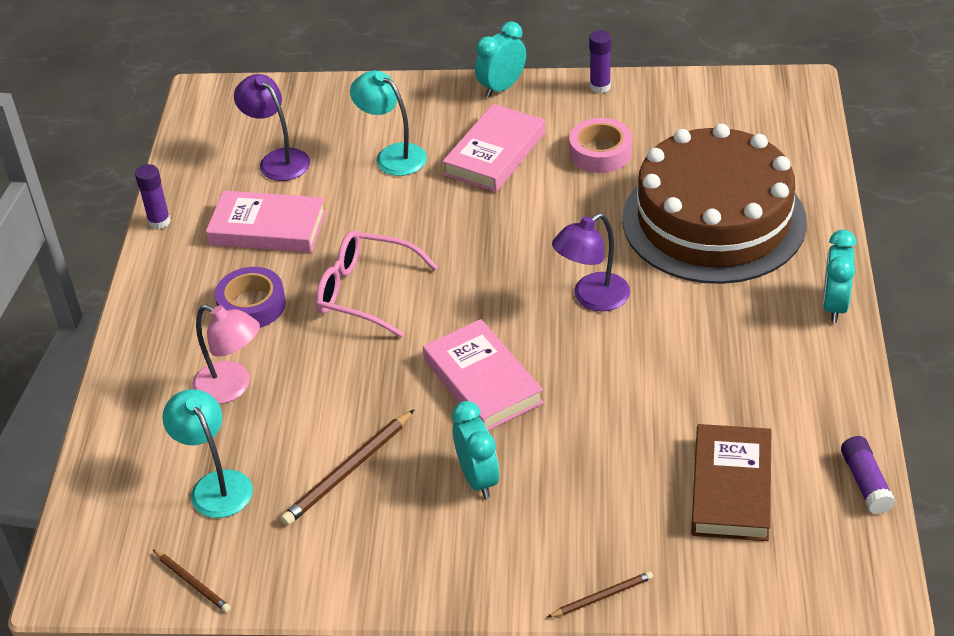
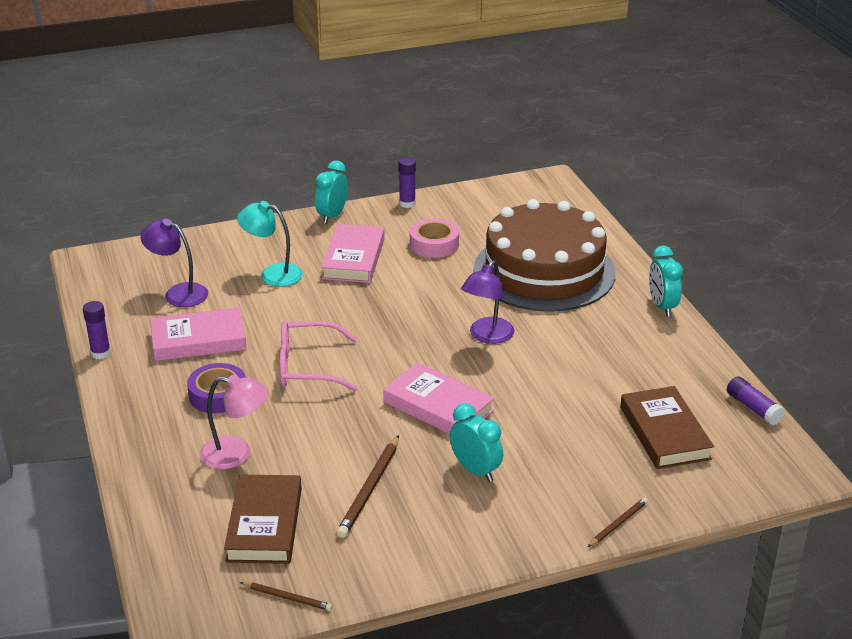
camera: 25 degrees left, 10 degrees down
(216, 485) = (265, 524): turquoise lamp -> brown book

